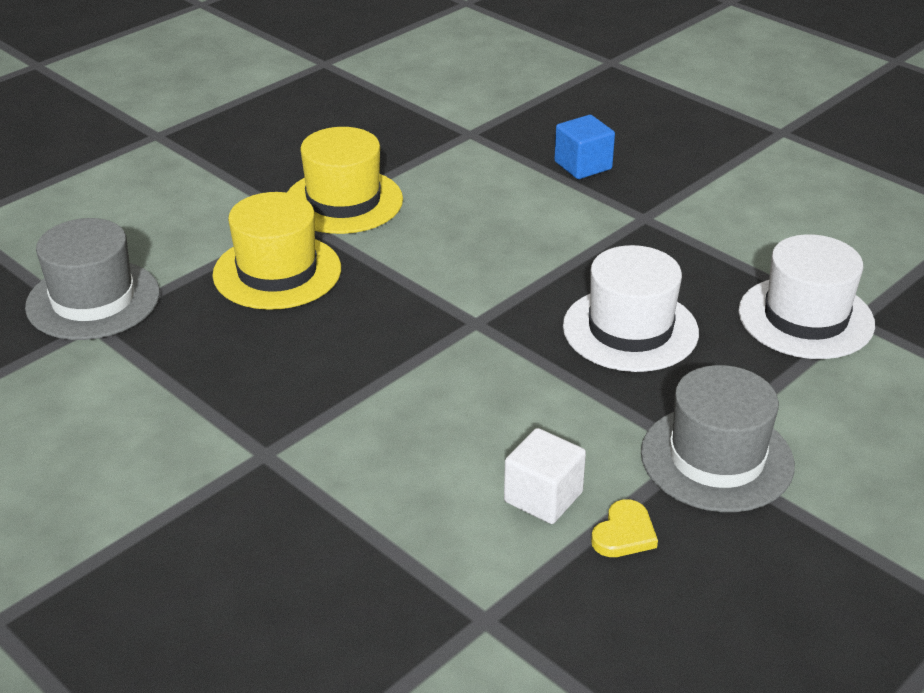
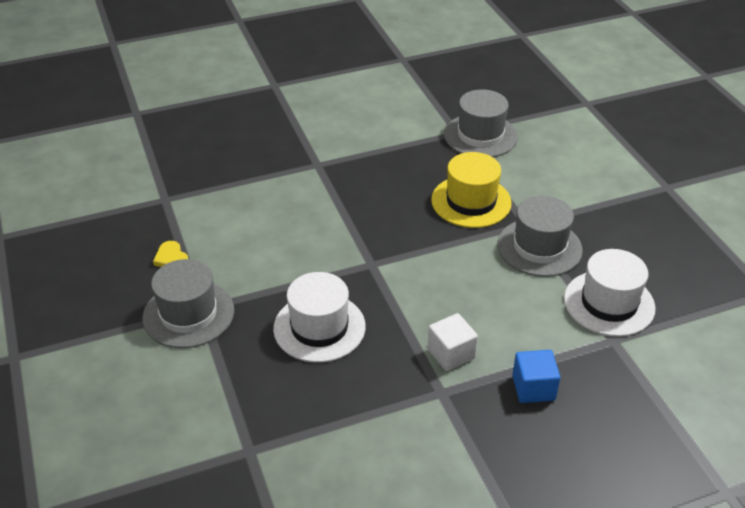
camera: 115 degrees right, 5 degrees up
(343, 201) = (539, 247): yellow hat -> grey hat
(543, 497) = (217, 240): white cube -> white cube (451, 354)
(806, 318) = (270, 422): white hat -> white hat (609, 303)

